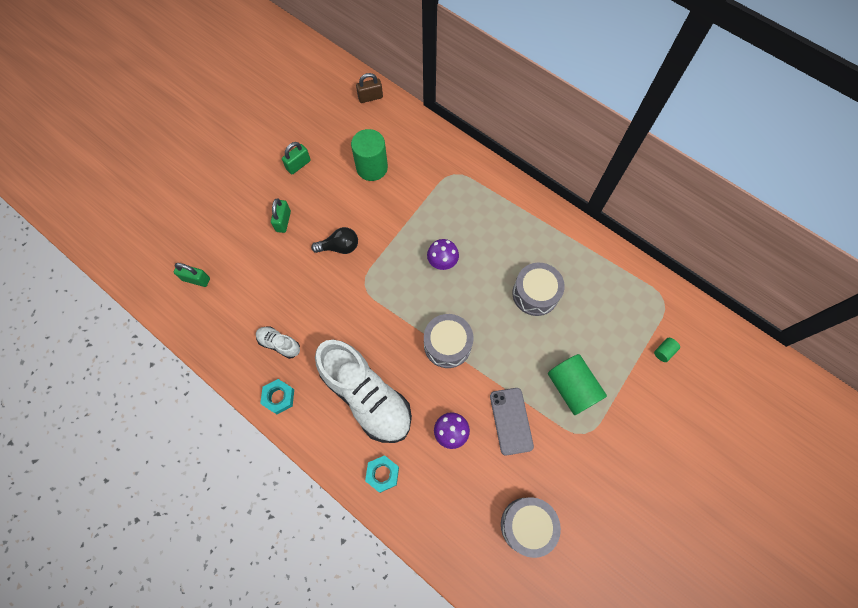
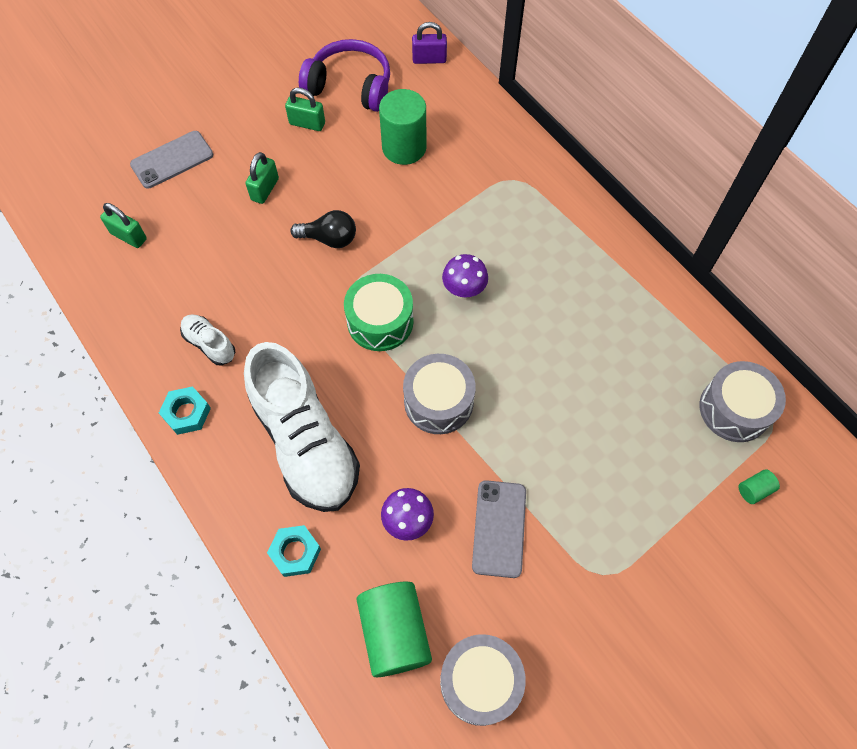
camera: 15 degrees right, 5 degrees down
(209, 214) = (172, 160): none -> grey phone
(298, 165) = (307, 123): green padlock -> green padlock turned 45 degrees clockwise
(320, 130) = (350, 86): none -> purple headphones
(370, 97) = (429, 59): brown padlock -> purple padlock
(392, 298) = (380, 321): none -> green drum
(535, 294) = (584, 363): grey drum -> grey drum (734, 409)
(572, 388) = (601, 506): green cylinder -> green cylinder (394, 632)

